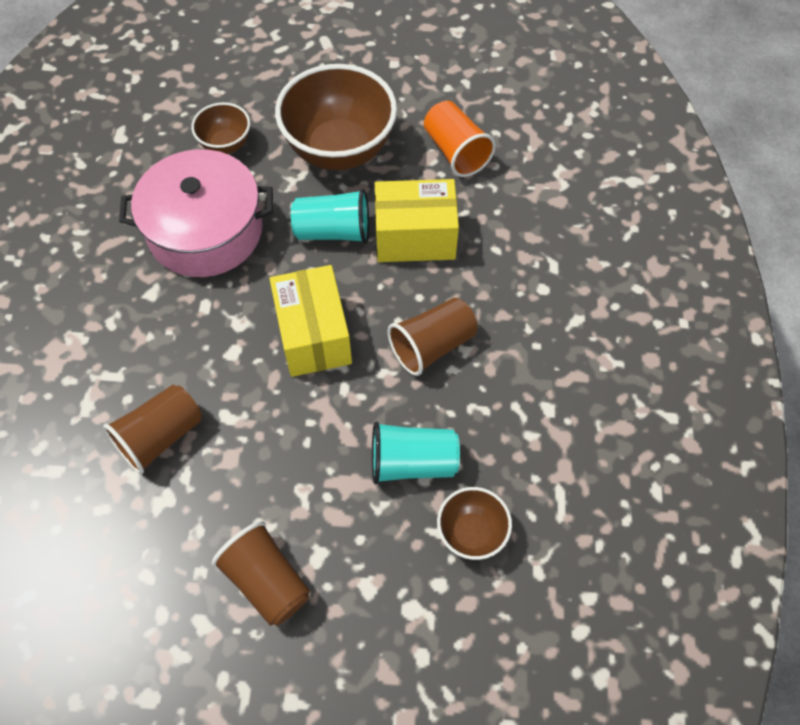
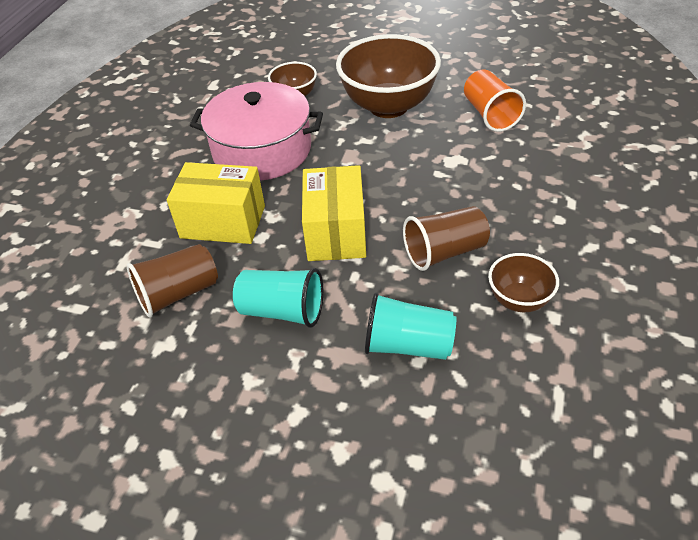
camera: 15 degrees right, 15 degrees down
(267, 581) = (241, 429): brown cup -> none
(333, 231) = (371, 160): turquoise cup -> turquoise cup (282, 311)
(415, 237) = (443, 170): yellow box -> yellow box (223, 222)
(471, 533) = (458, 417): brown bowl -> brown bowl (518, 300)

